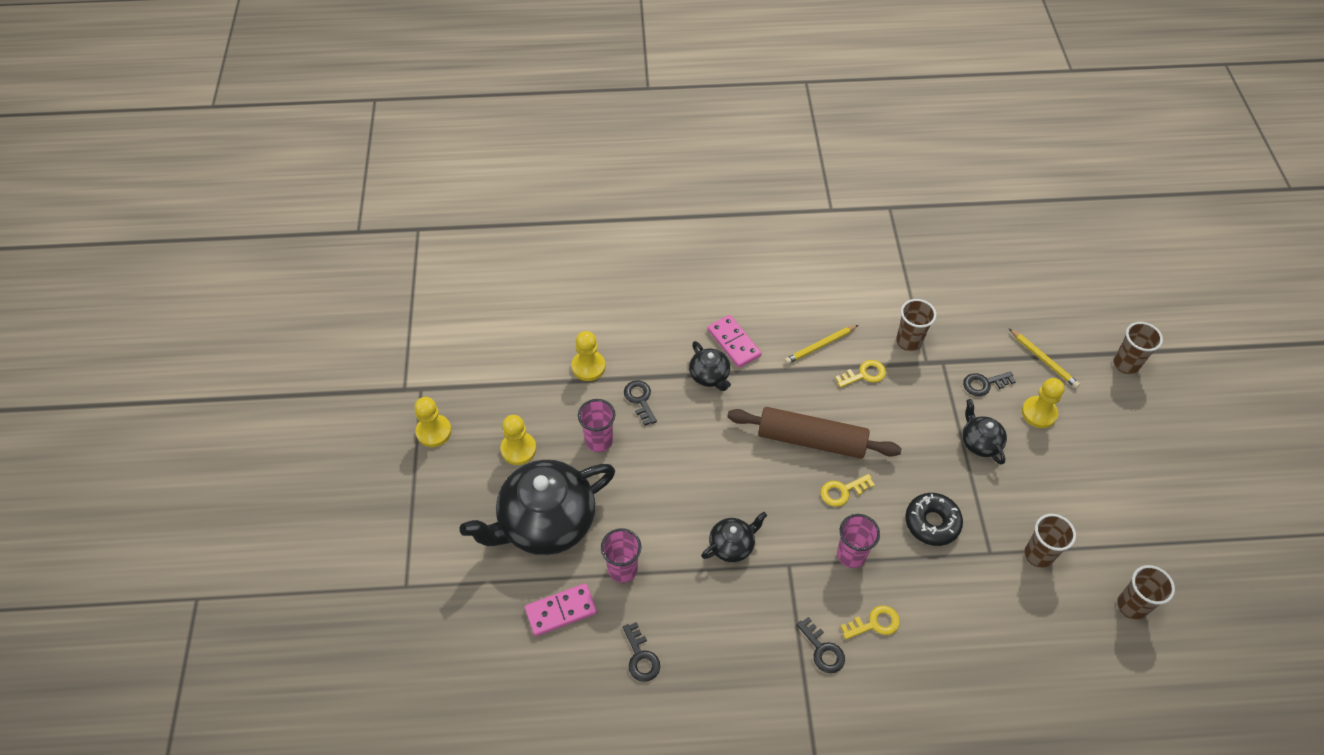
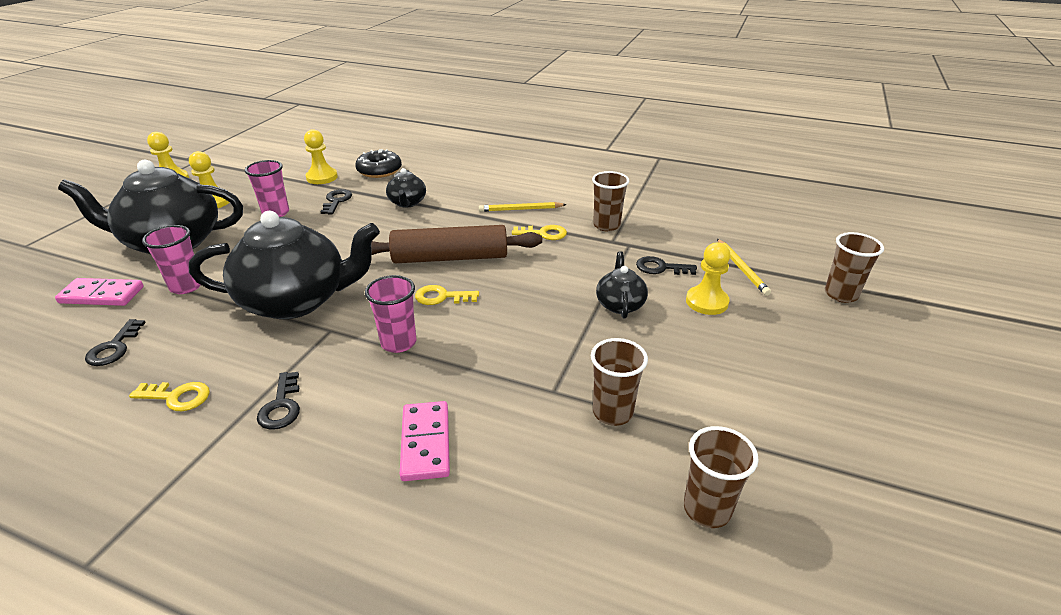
camera: 25 degrees right, 20 degrees down
(732, 545) = (296, 300): black teapot -> black teapot, size x2.16
(734, 343) = (449, 192): pink domino -> pink domino (426, 443)
(811, 440) = (450, 258): brown rolling pin -> brown rolling pin turned 45 degrees counterclockwise
(874, 623) = (361, 404): yellow key -> yellow key (177, 397)
(932, 523) = (510, 346): black donut -> black donut (379, 170)

